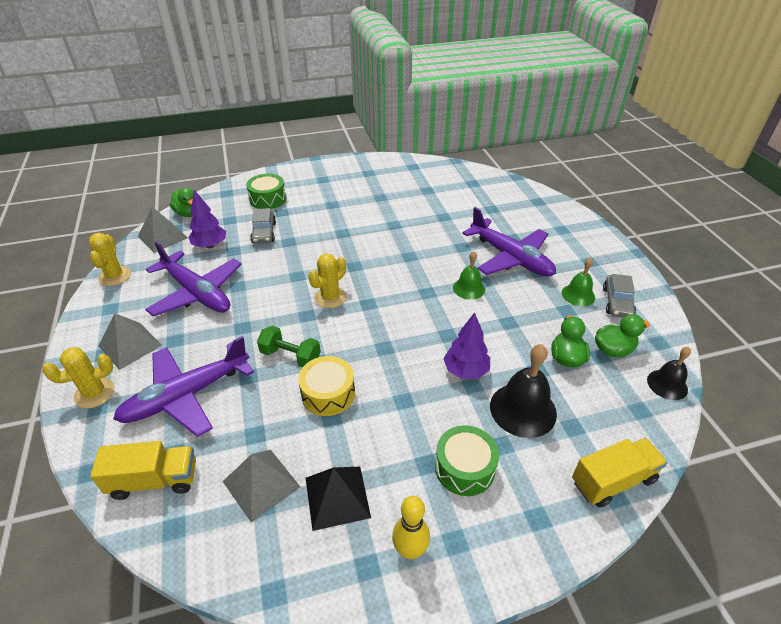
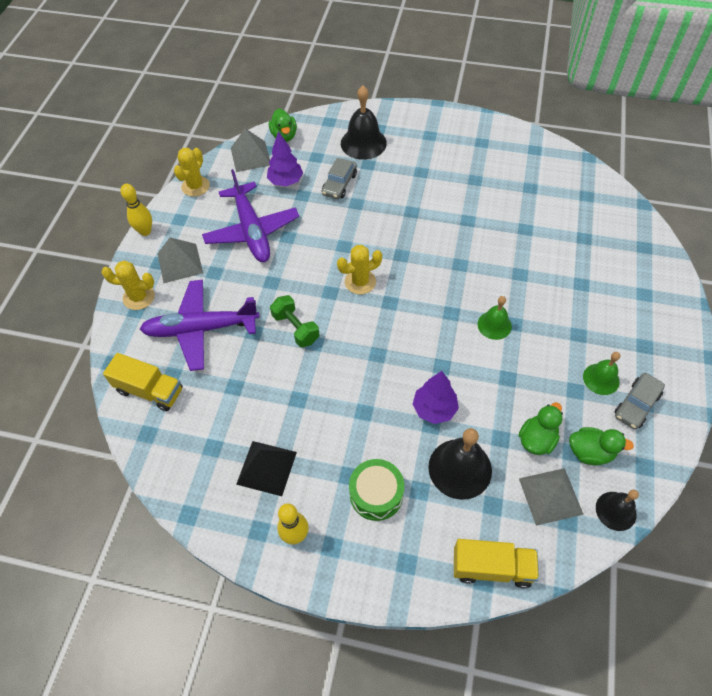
camera: 30 degrees right, 15 degrees up
(74, 331) = (145, 231): none -> yellow bowling pin
(261, 484) = (219, 430): grey pyramid -> grey pyramid (550, 496)
(268, 199) = (363, 143): green drum -> black bell
(328, 393) = (307, 377): yellow drum -> none
(510, 257) = (562, 307): purple plane -> none

